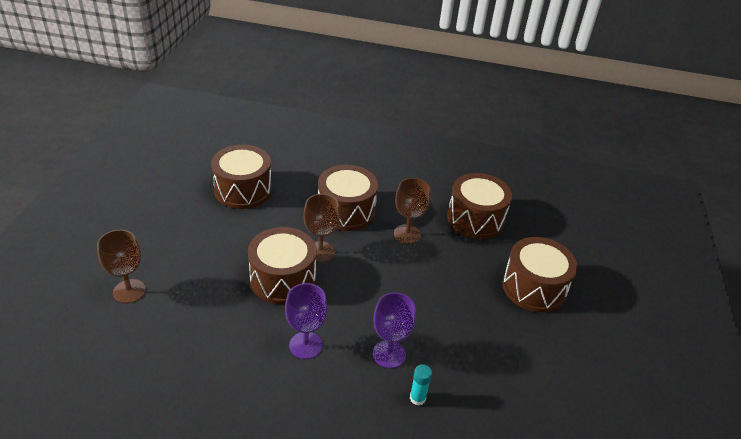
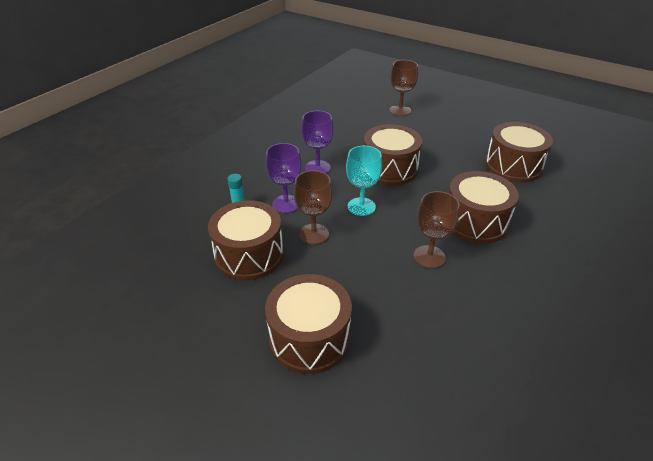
camera: 115 degrees right, 0 degrees up
(320, 252) = (417, 193): brown goblet -> brown goblet (313, 234)
(362, 289) = (361, 206): none -> turquoise goblet
(475, 219) = (446, 330): brown drum -> brown drum (249, 255)

